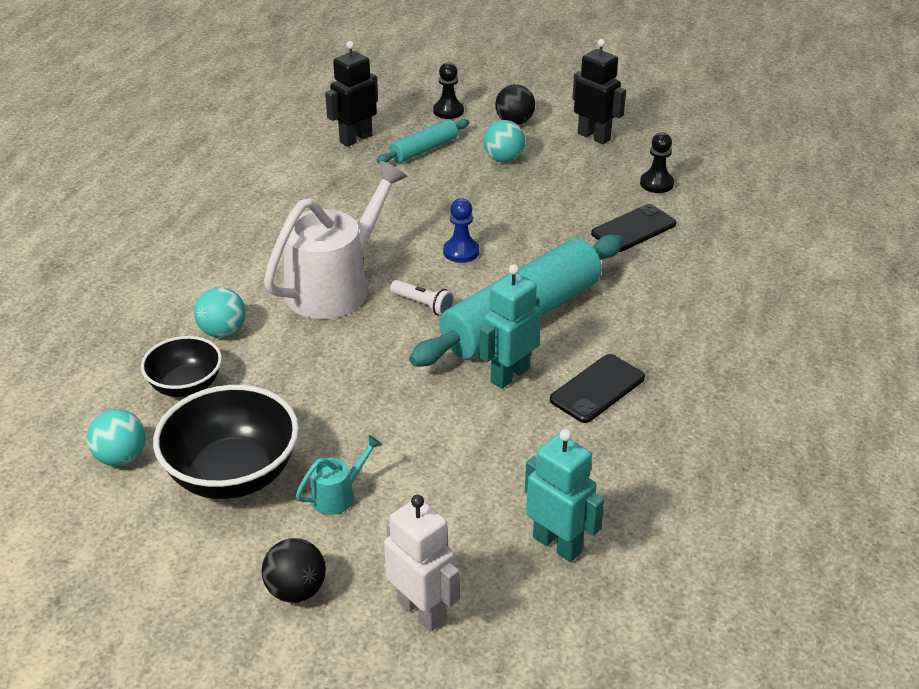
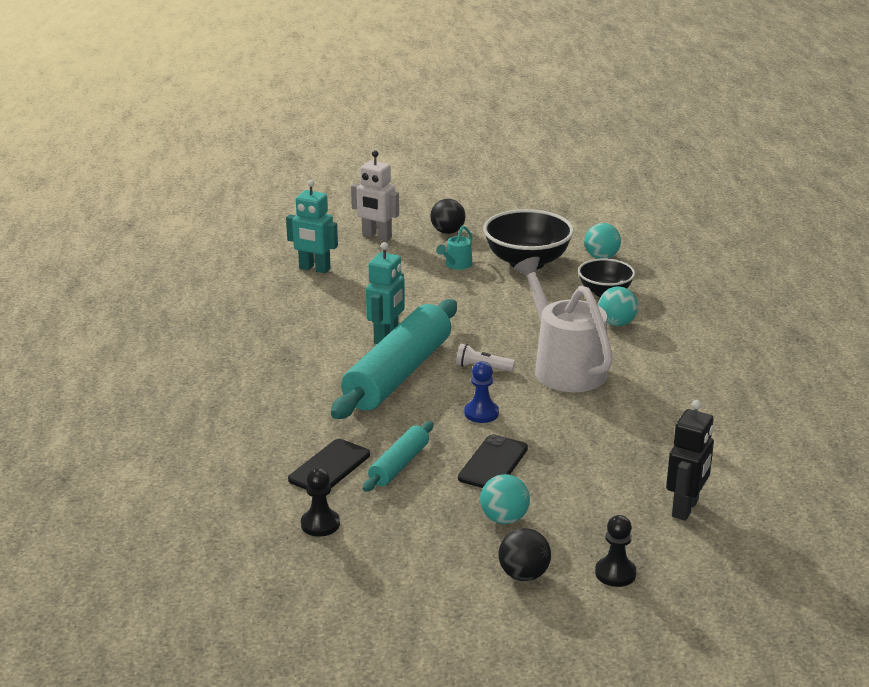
camera: 160 degrees right, 10 degrees down
(336, 286) = (564, 367): white watering can -> white watering can turned 135 degrees clockwise
(424, 150) = (599, 511): turquoise rolling pin -> turquoise rolling pin (399, 465)
(594, 136) = (416, 575): black robot -> none
(597, 389) = (318, 341): black phone -> black phone (493, 463)

